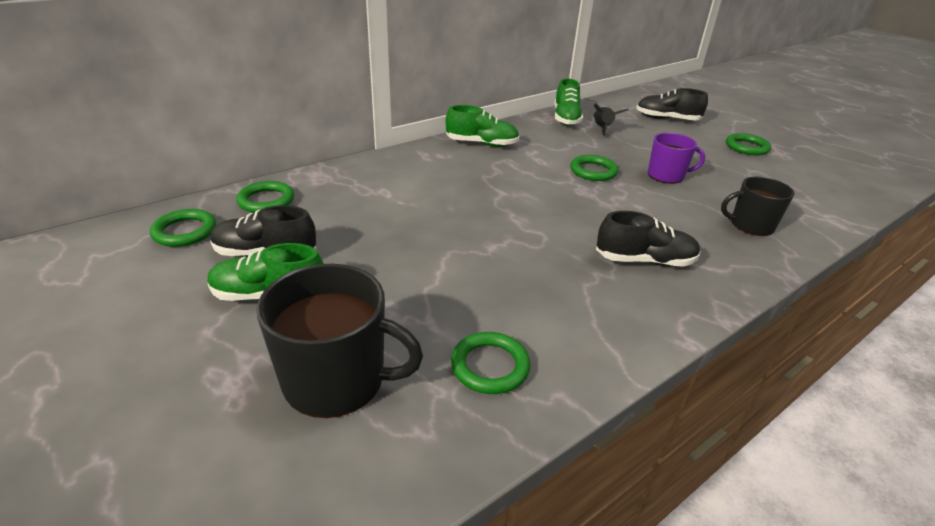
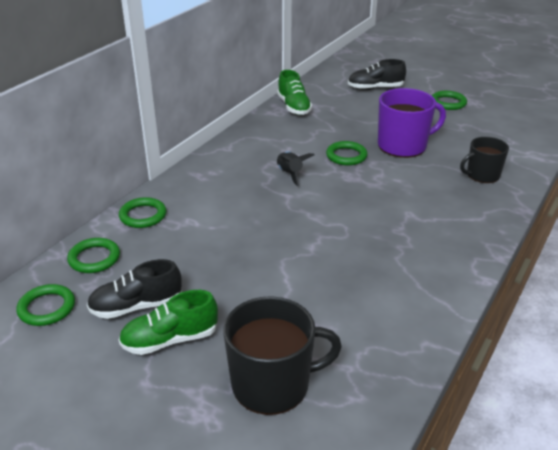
camera: 20 degrees left, 0 degrees up
(482, 144) = (240, 151): green shoe -> none
(490, 366) = (369, 339): green ring -> green ring (143, 215)
(602, 129) = (329, 111): black rocket -> black rocket (290, 174)
(644, 261) = (426, 226): black shoe -> none
(666, 175) = (403, 145): purple mug -> purple mug, size x1.60

